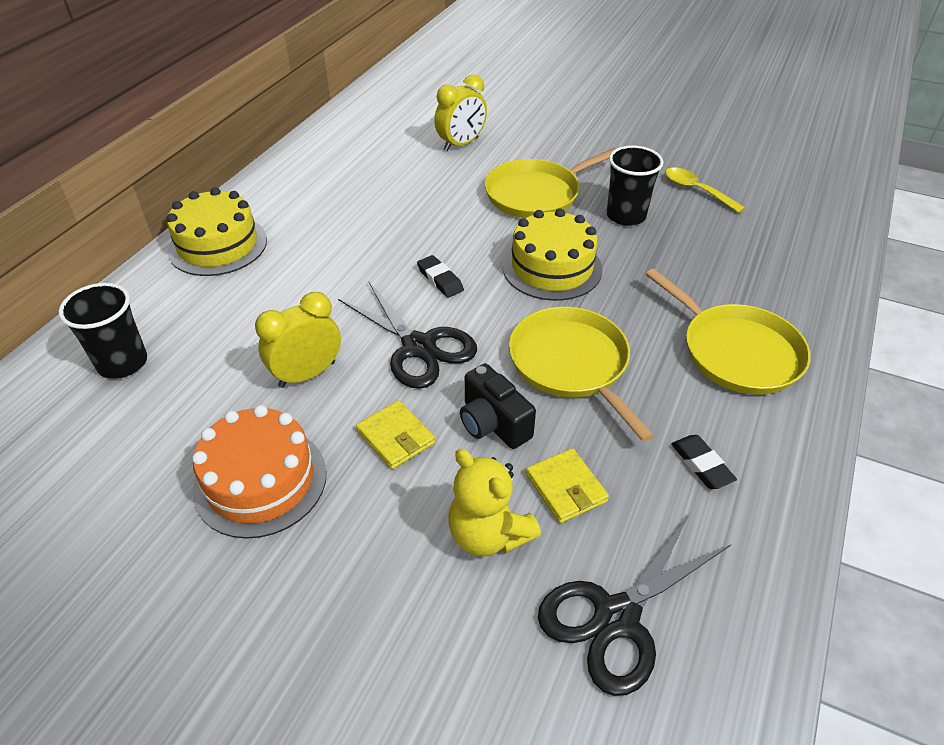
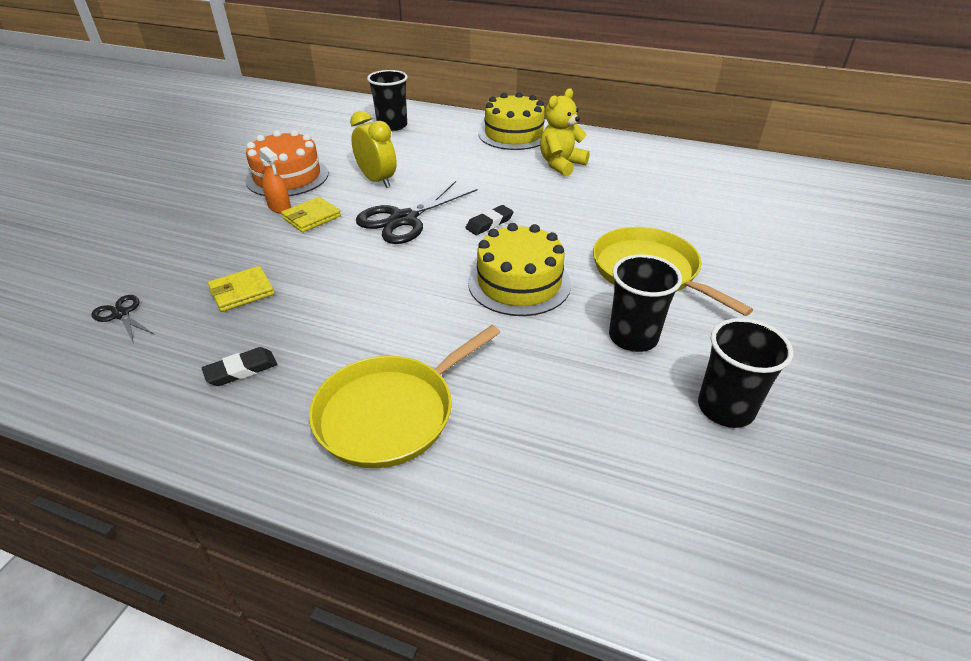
camera: 85 degrees right, 5 degrees down
(358, 478) = (279, 207): none -> orange spray bottle
(461, 144) = (722, 221): yellow clock -> none
(488, 534) = (214, 258): yellow teddy bear -> yellow teddy bear (561, 164)
(493, 423) = (316, 256): black camera -> none
(571, 364) = (379, 295): yellow pan -> none
(616, 617) = (121, 314): black scissors -> black scissors, size x0.50
(696, 190) = (725, 408): yellow spoon -> black cup

